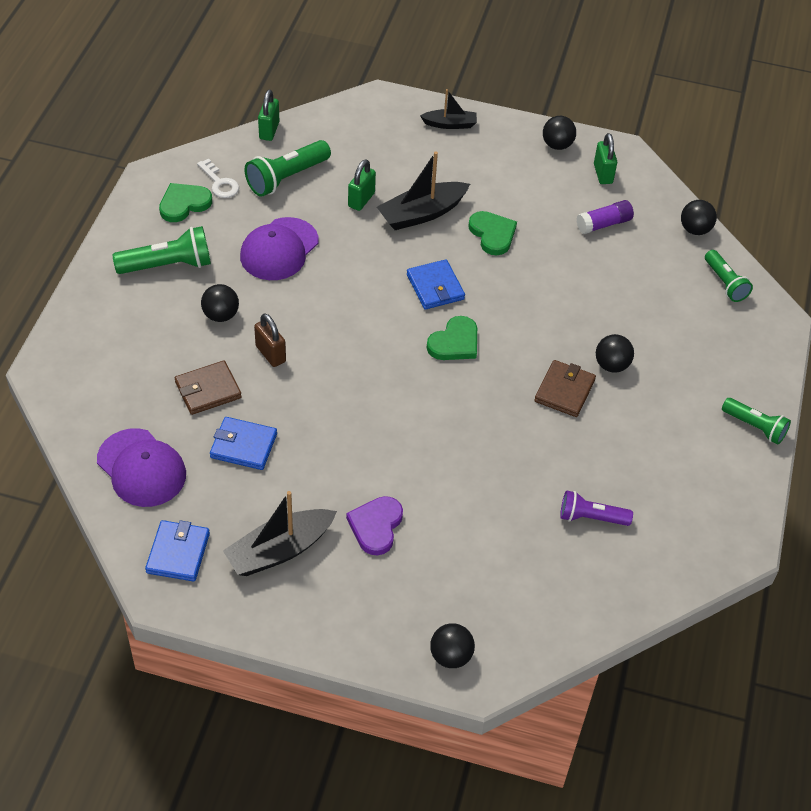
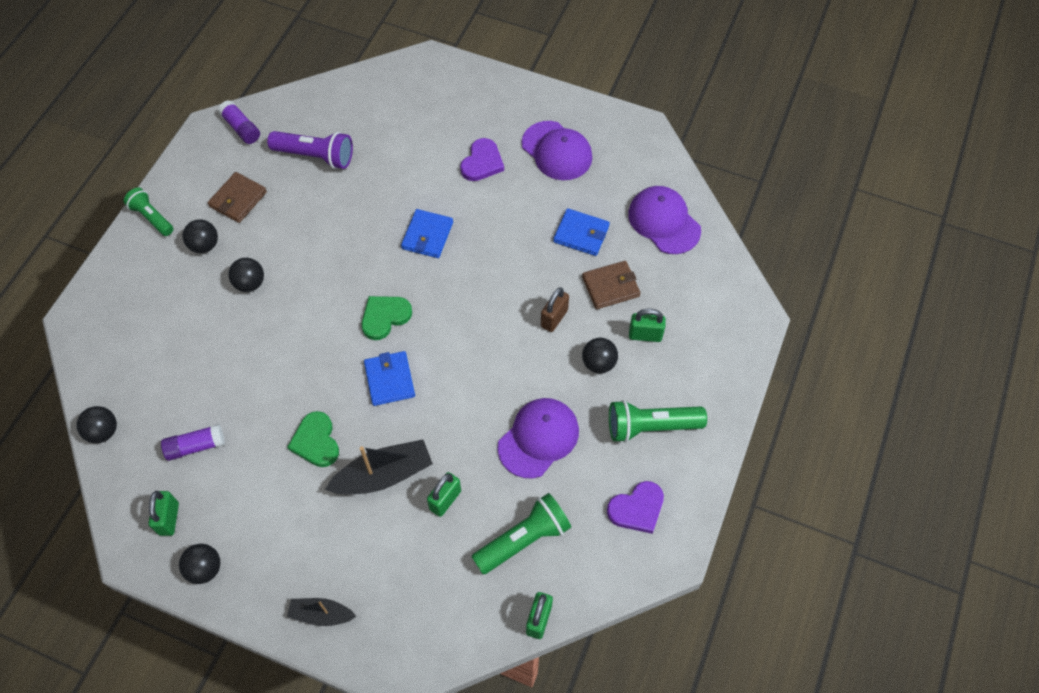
camera: 170 degrees left, 10 degrees up
(170, 344) = (645, 335): none -> green padlock
(178, 553) = (632, 155): blue wallet -> blue wallet (427, 235)
(184, 204) = (637, 509): green heart -> purple heart
(220, 183) = (598, 537): white key -> none
(270, 354) = (554, 318): brown padlock -> brown padlock turned 60 degrees clockwise
(279, 550) = (557, 151): black boat -> purple cap
(451, 656) = (444, 74): black ball -> black ball (204, 245)
(564, 391) = (300, 262): brown wallet -> brown wallet (238, 199)
(591, 517) = (315, 156): purple flashlight -> purple flashlight, size x1.51
(701, 548) = (241, 128): none -> purple glue stick
(725, 283) = (105, 363): green flashlight -> none

